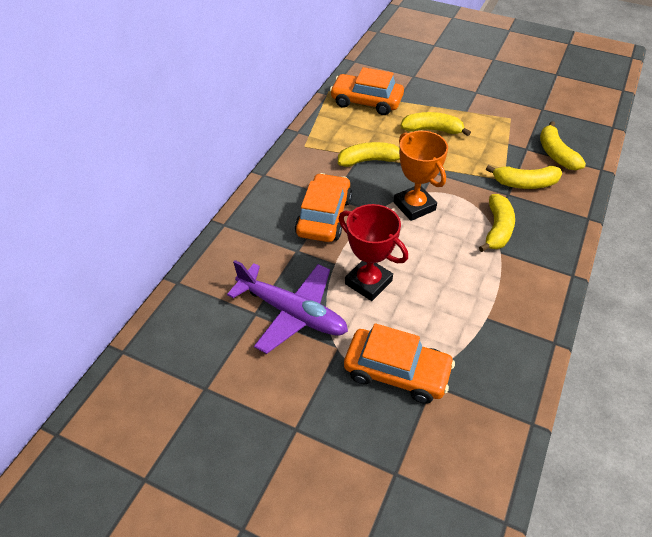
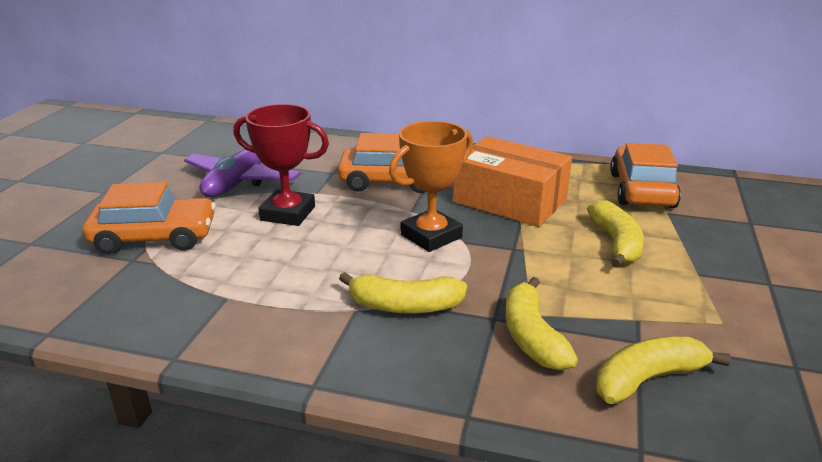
camera: 80 degrees right, 20 degrees down
(368, 282) = (288, 213): red trophy -> red trophy turned 75 degrees clockwise
(369, 160) = (510, 200): yellow banana -> orange box
(396, 371) = (155, 237): orange car -> orange car turned 105 degrees counterclockwise

